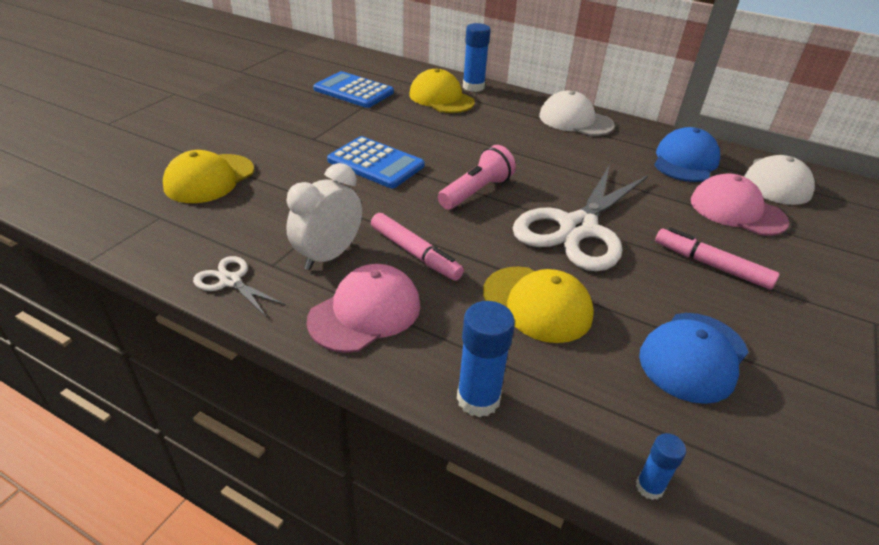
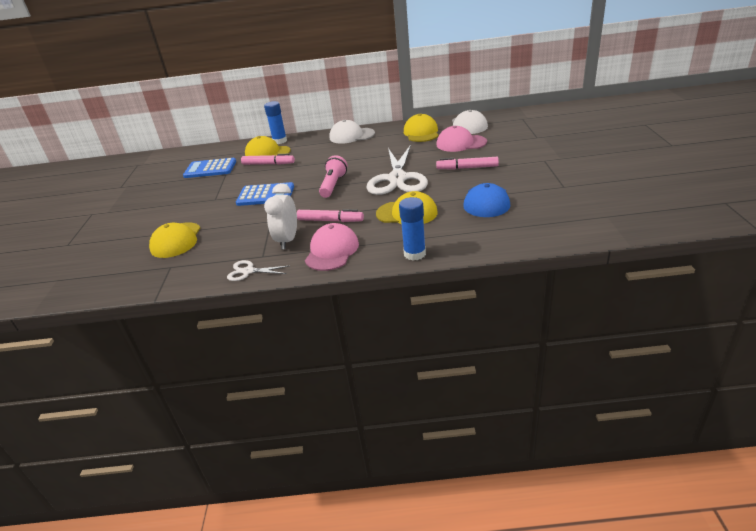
camera: 25 degrees left, 5 degrees down
(426, 116) = (268, 164): none -> pink marker
(649, 487) = (504, 246): blue glue stick -> none
(685, 161) = (421, 133): blue cap -> yellow cap

